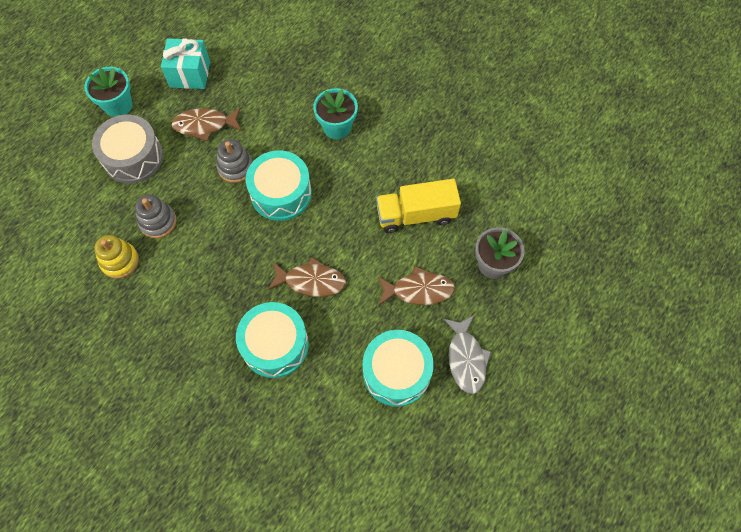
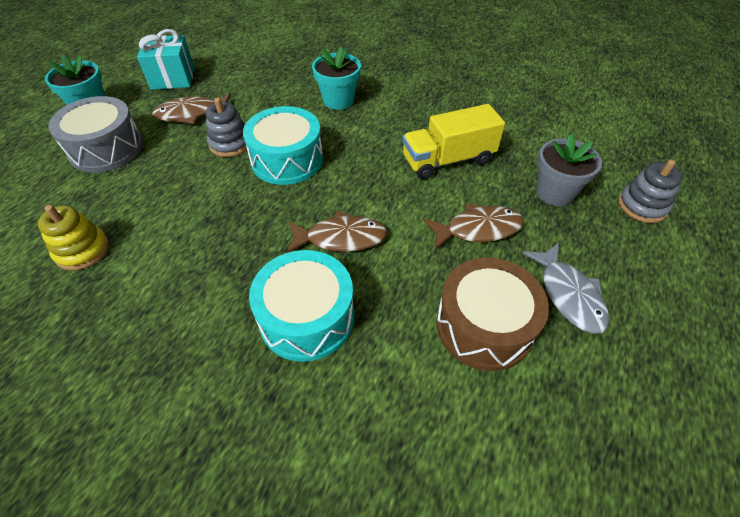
camera: 10 degrees left, 15 degrees down
(158, 222) = (136, 203): grey stacking toy -> grey stacking toy (642, 206)
(396, 372) = (484, 326): turquoise drum -> brown drum

